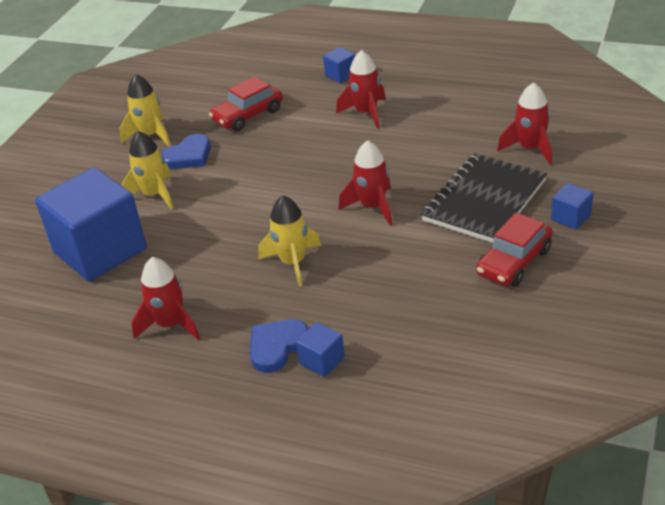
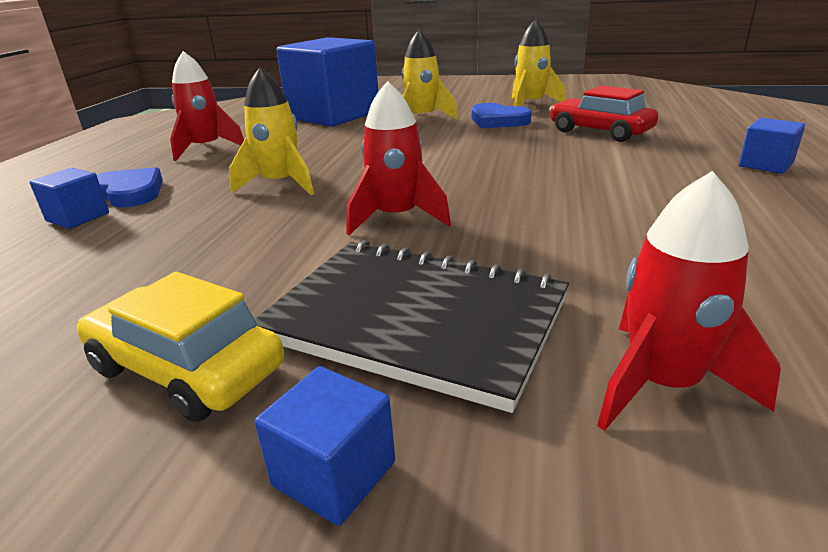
camera: 80 degrees right, 10 degrees down
(366, 113) = (666, 191): red rocket -> none
(514, 262) = (186, 369): red car -> yellow car

